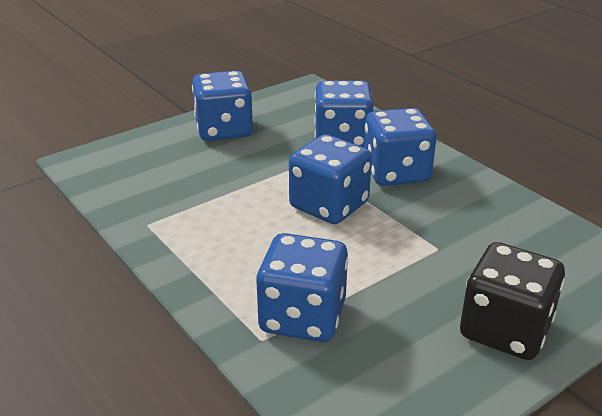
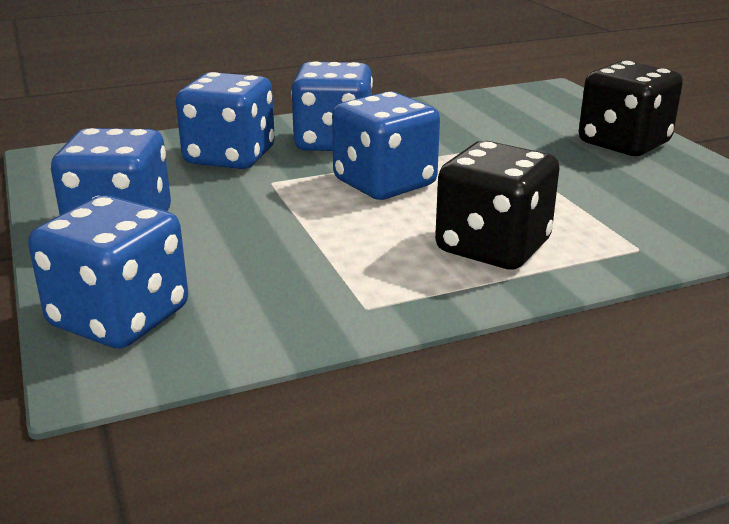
camera: 75 degrees left, 5 degrees down
(240, 264) = (493, 247): none -> black dice
(303, 317) = (600, 223): blue dice -> blue dice (119, 318)

